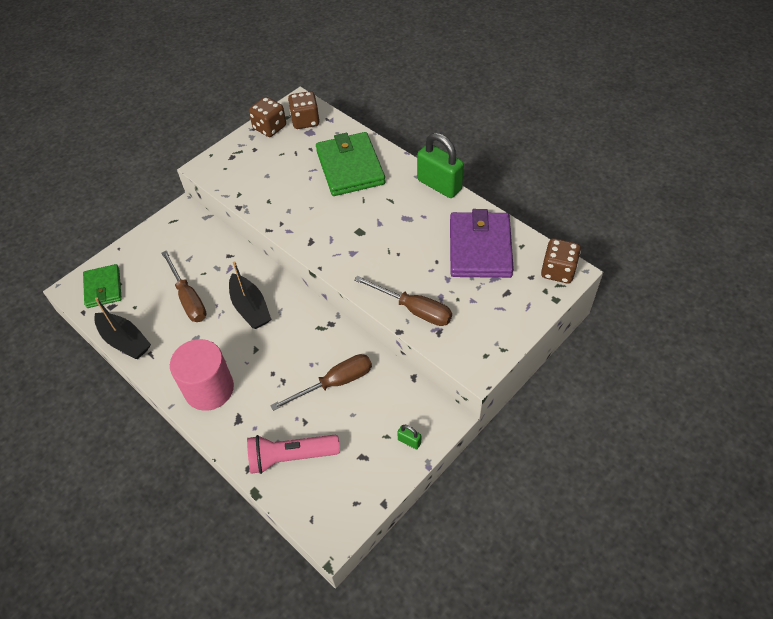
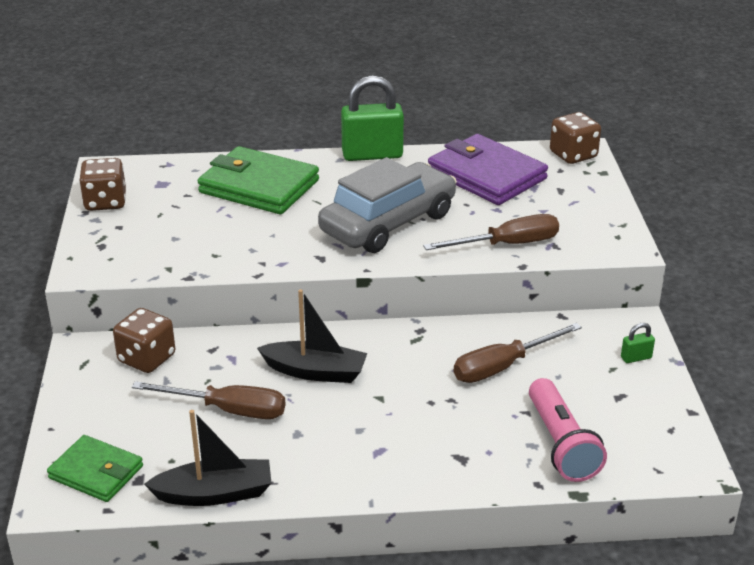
camera: 50 degrees left, 20 degrees down
(209, 389) = (388, 459): pink cylinder -> none
(291, 457) = (561, 444): pink flashlight -> pink flashlight turned 45 degrees counterclockwise
(305, 121) = (140, 178): brown dice -> brown dice (147, 358)
(335, 383) = (503, 366): brown screwdriver -> brown screwdriver turned 135 degrees counterclockwise
(375, 243) = (388, 223): none -> grey car

